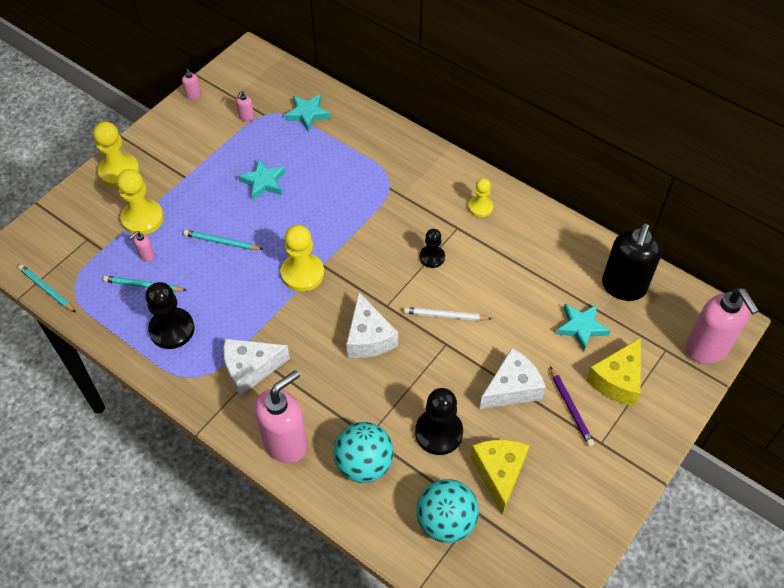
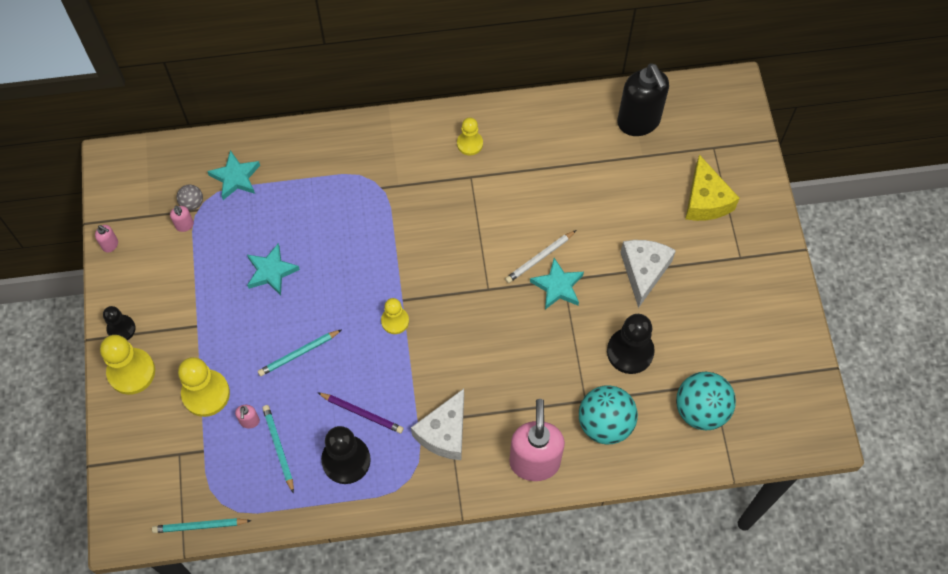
camera: 45 degrees left, 10 degrees up
(143, 286) = (278, 447): turquoise pencil -> turquoise pencil turned 105 degrees clockwise
(265, 108) = (192, 203): none -> grey ball
(302, 273) = (395, 321): yellow pawn -> yellow pawn, size x0.60
(368, 337) = (503, 326): white cheese -> none
(432, 257) = (478, 219): black pawn -> black pawn (121, 329)
(499, 473) = (699, 342): yellow cheese -> none
(571, 408) = (696, 250): purple pencil -> purple pencil (362, 413)
(581, 327) = (642, 180): turquoise star -> turquoise star (557, 286)
(707, 348) = (739, 122): pink soap dispenser -> none

